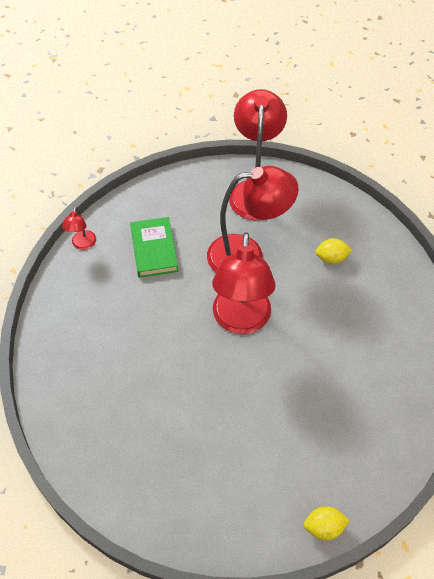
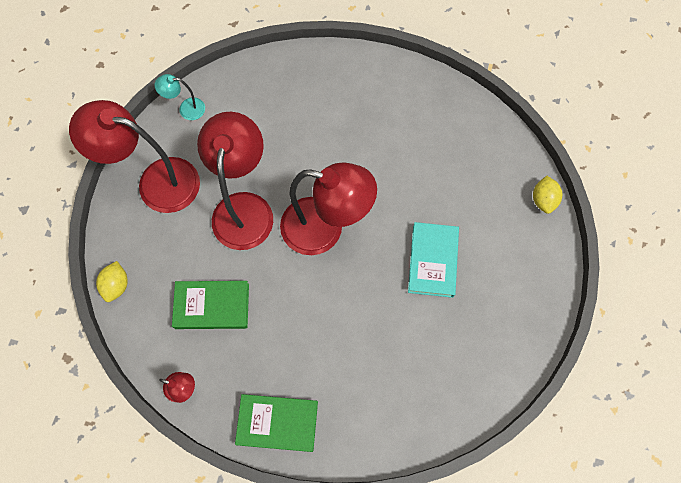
camera: 80 degrees left, 15 degrees up
(60, 314) = (277, 423): none -> green book
(228, 419) = (432, 261): none -> turquoise book
(329, 197) = (186, 109): none -> turquoise lamp
(331, 258) = (267, 127): yellow lemon -> yellow lemon (116, 285)

